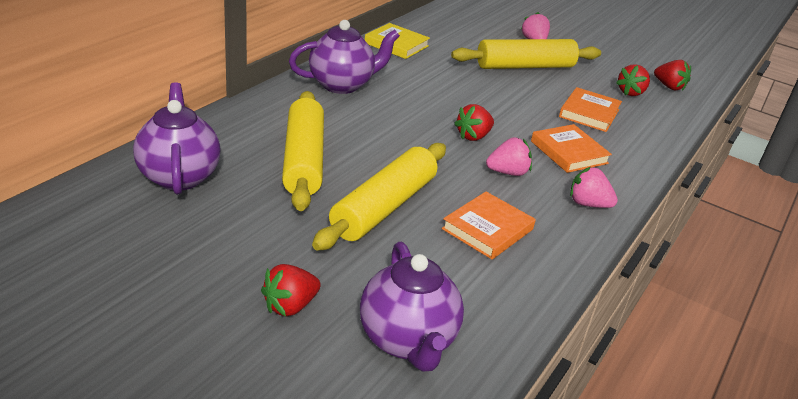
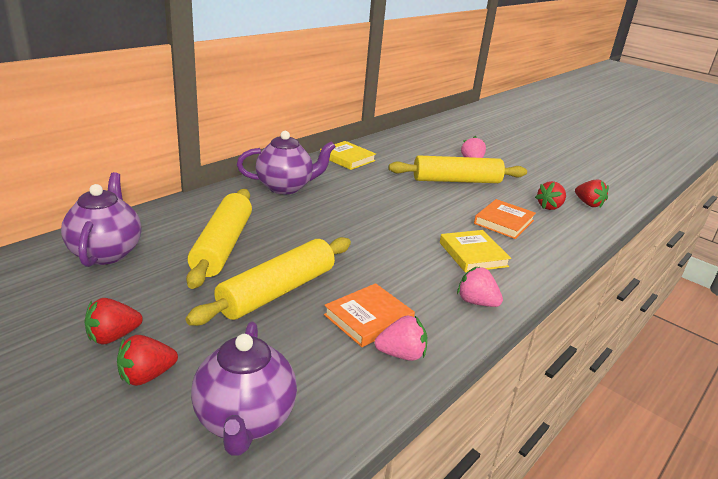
camera: 10 degrees right, 5 degrees down
(473, 136) = (386, 235): red strawberry -> red strawberry (113, 336)
(507, 172) = (407, 268): pink strawberry -> pink strawberry (401, 354)
(569, 152) = (473, 254): orange book -> yellow book

